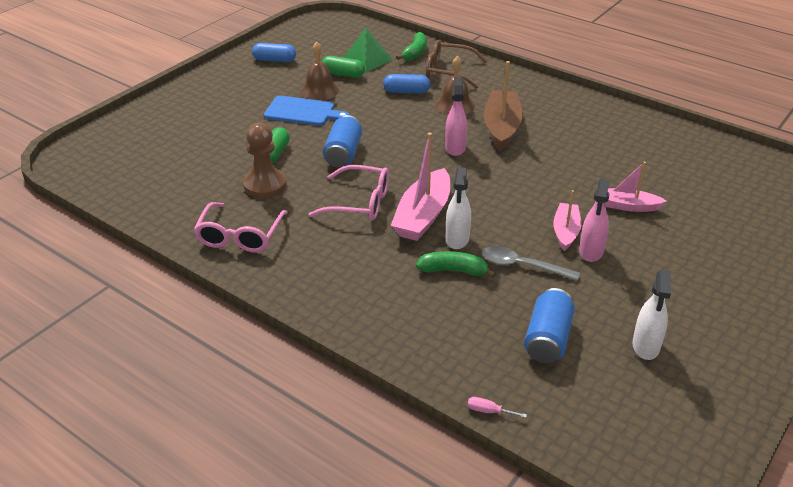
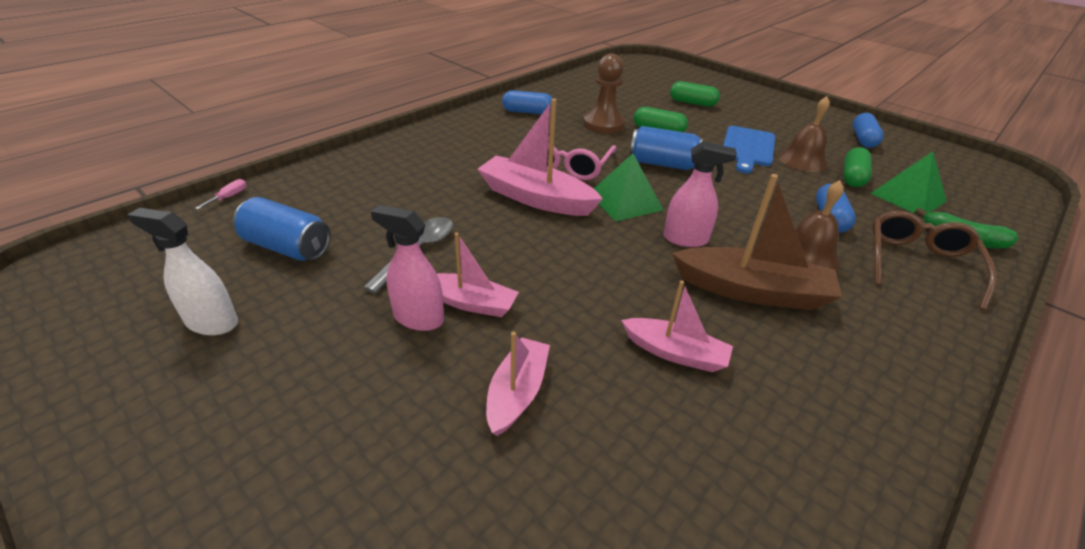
camera: 95 degrees right, 0 degrees up
(203, 133) = (692, 103): none -> green capsule
(240, 236) = (527, 112): pink glasses -> blue capsule
(412, 172) = (625, 201): none -> green pyramid
(454, 270) = (432, 205): green banana -> none
(457, 239) = (486, 214): white spray bottle -> none
(569, 156) = (675, 353): none -> pink boat

